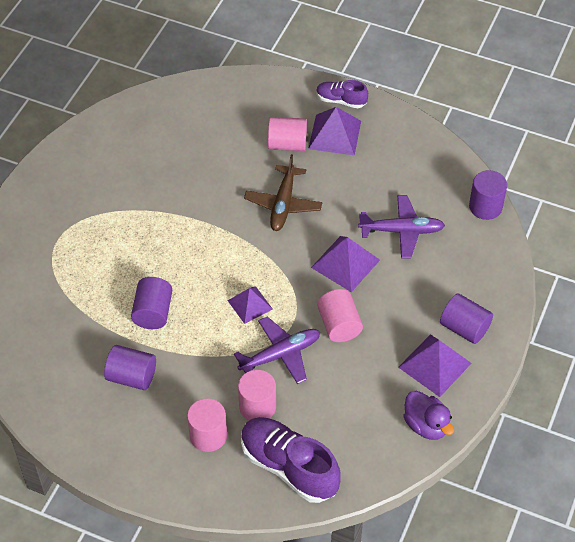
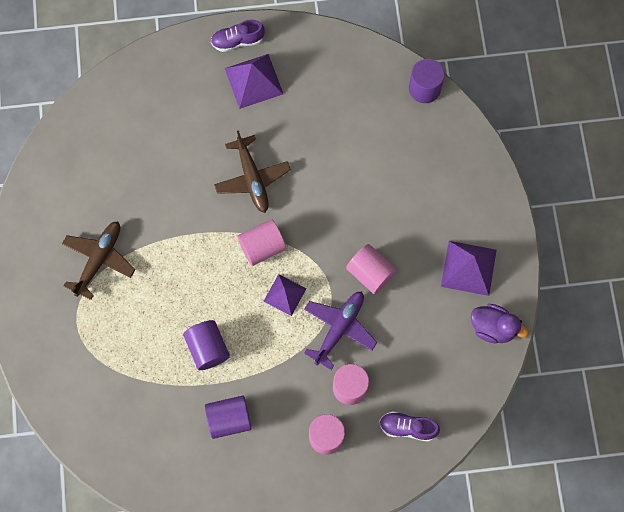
camera: 30 degrees left, 20 degrees up
(110, 203) = (99, 260): none -> brown plane
(287, 144) = (218, 113): pink cylinder -> pink cylinder (262, 247)
(289, 467) = (407, 428): purple shoe -> purple shoe, size x0.55
(345, 263) = (340, 209): purple pyramid -> none
(402, 231) = (369, 151): purple plane -> none
(464, 328) = (473, 219): purple cylinder -> none

